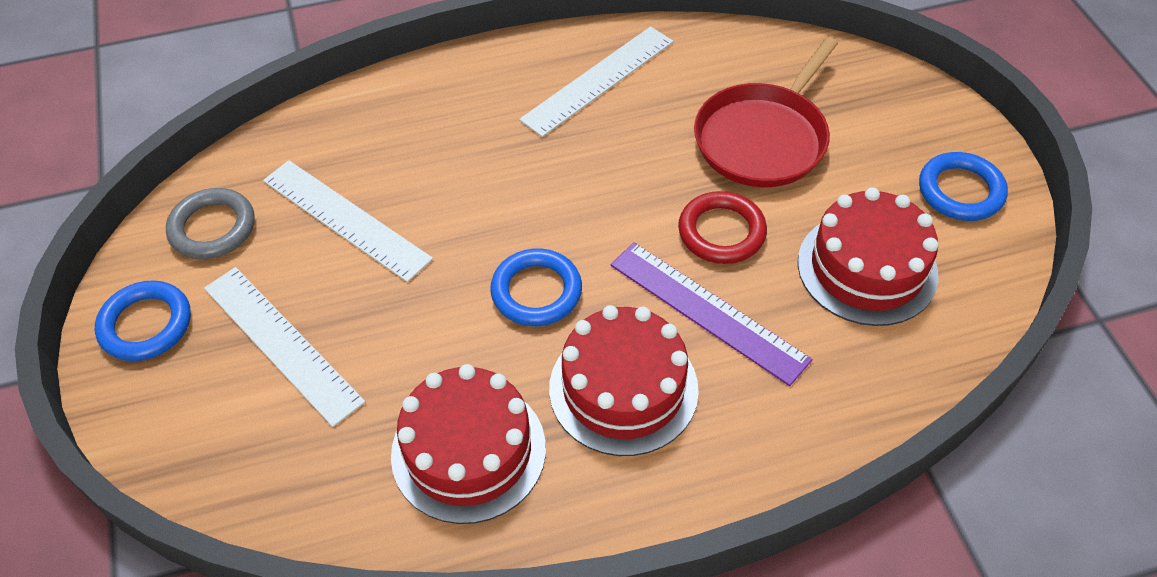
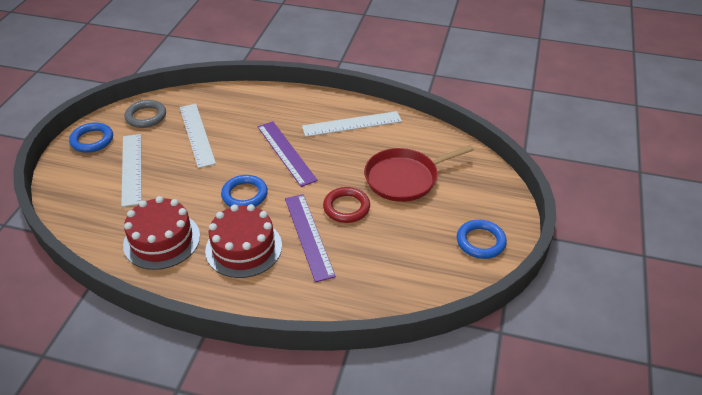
camera: 30 degrees right, 10 degrees down
(536, 181) = (286, 153): none -> purple ruler
(867, 268) = (399, 253): red cake -> none

